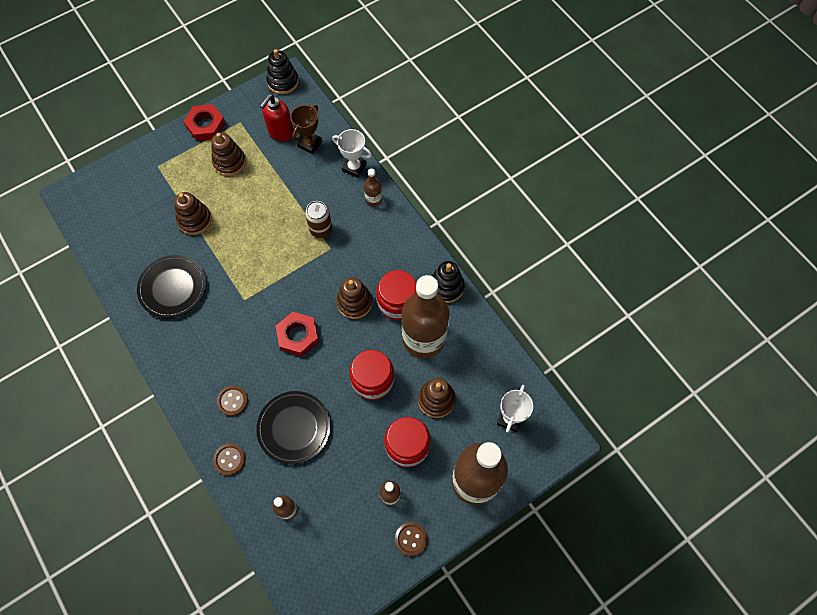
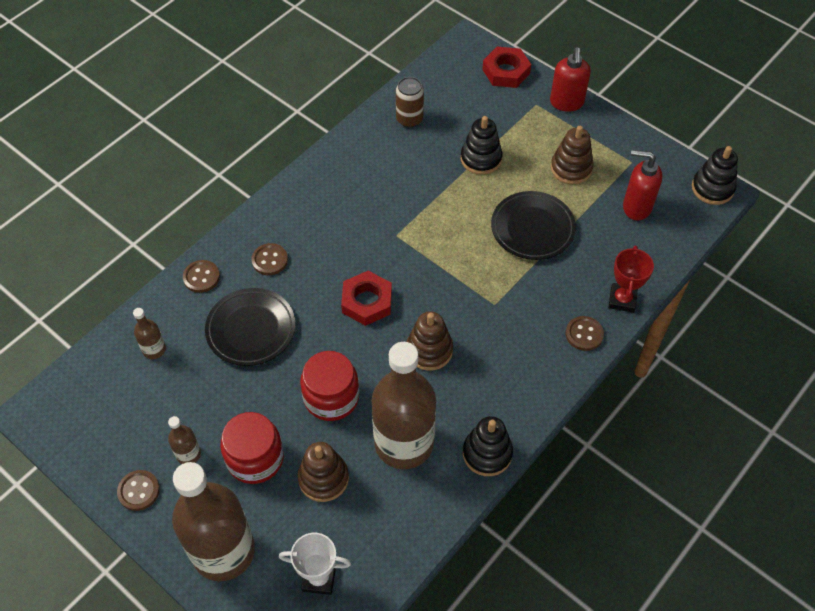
camera: 75 degrees right, 10 degrees down
(165, 145) = (566, 103): none -> red soap dispenser
(173, 288) = (389, 165): black plate -> black plate (532, 228)
(195, 220) = (481, 159): brown stacking toy -> black stacking toy
(206, 125) = (611, 131): red nut -> red nut (506, 71)
(310, 144) = (634, 242): brown trophy -> none
(321, 229) = (517, 287): brown can -> brown can (409, 119)
(354, 167) = (622, 300): white trophy -> red trophy
(373, 199) = (584, 334): brown bottle -> brown button
(398, 302) = (446, 400): red jar -> none

